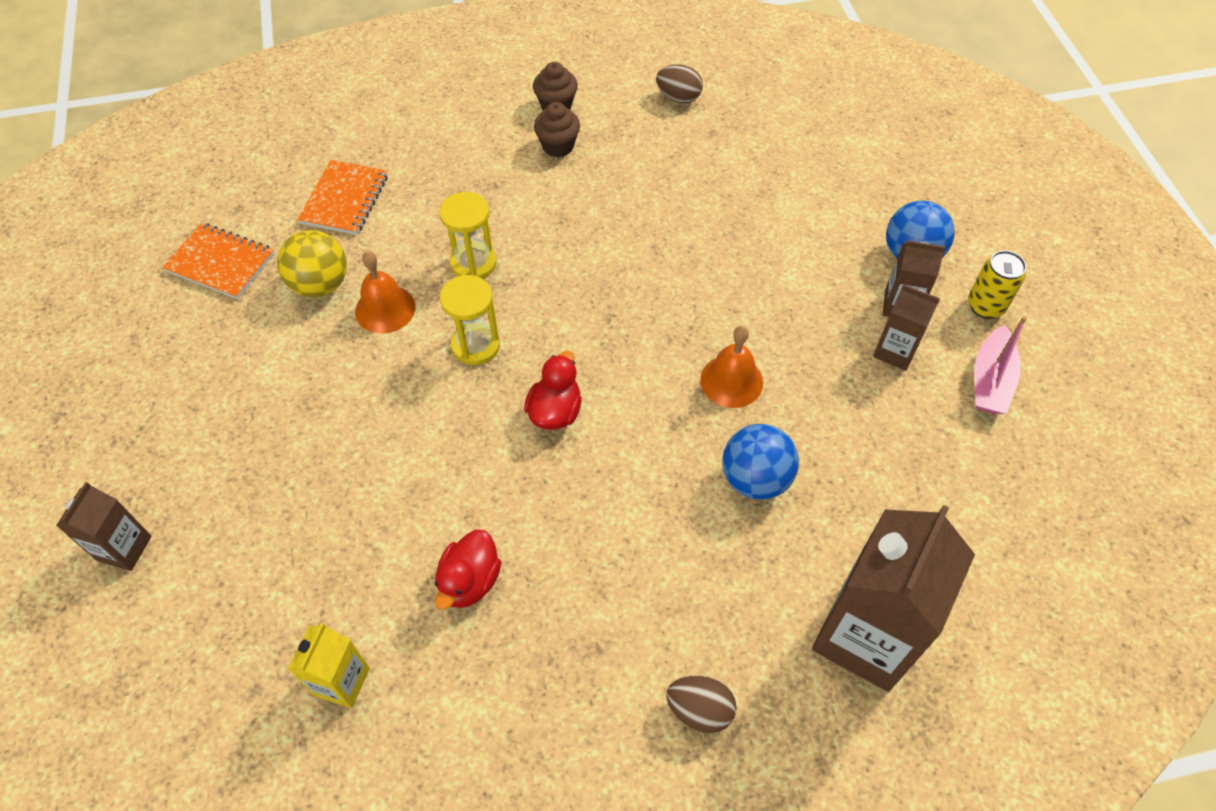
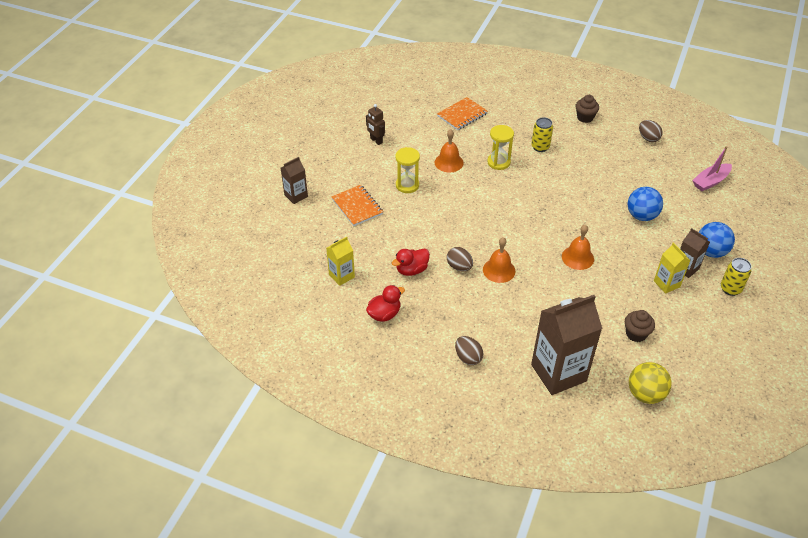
camera: 35 degrees right, 10 degrees down
(215, 333) = (376, 141): none -> brown robot
(220, 263) = (395, 117): orange notebook -> orange notebook (357, 206)
(320, 284) = (429, 142): yellow ball -> yellow ball (645, 394)
(475, 345) = (476, 192): yellow hourglass -> yellow hourglass (407, 185)
(523, 197) = (540, 147): none -> yellow can
(551, 520) = (459, 267): none -> brown egg
(555, 411) = (491, 231): red duck -> red duck (384, 314)
(558, 146) = (572, 134): brown cupcake -> brown cupcake (636, 334)
(624, 485) = (499, 270): none -> orange bell
(755, 479) = (557, 296): blue ball -> blue ball (641, 216)
(895, 351) = (666, 284): brown carton -> yellow carton
(990, 381) = (704, 317): pink boat -> pink boat (710, 181)

